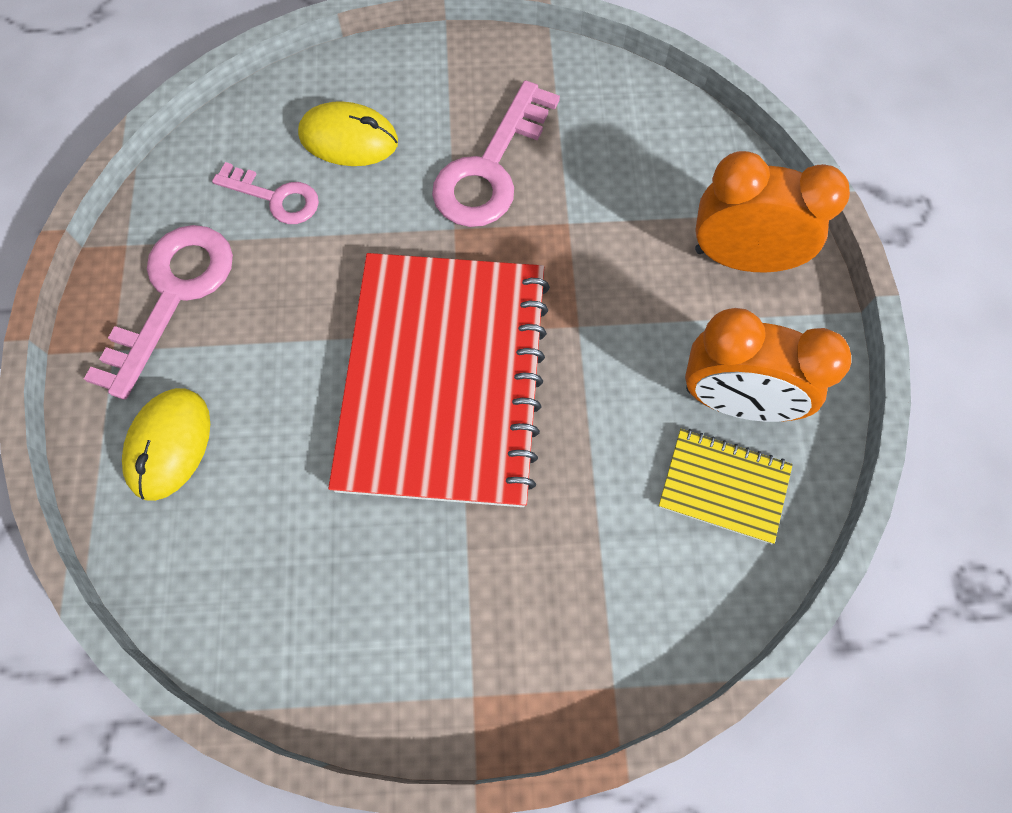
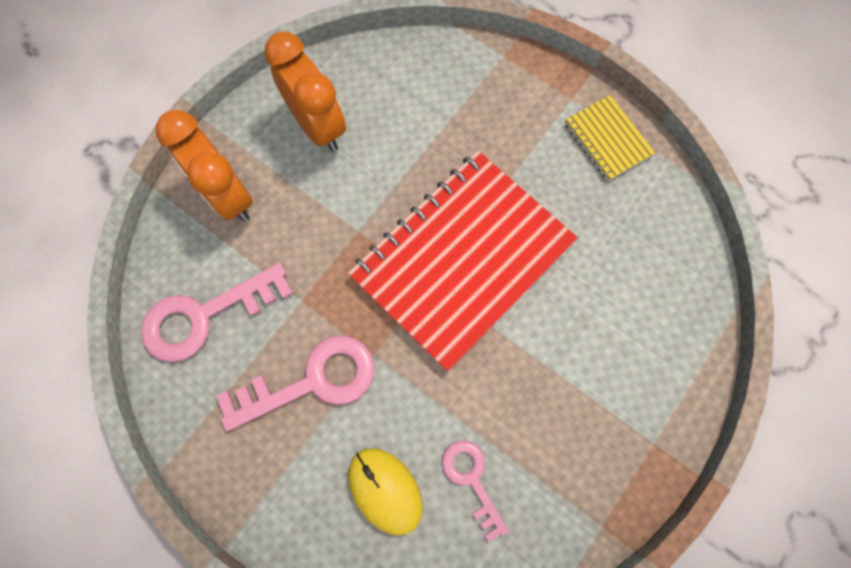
camera: 140 degrees left, 5 degrees up
(169, 445) = (651, 345): yellow mouse -> none
(172, 296) = (592, 454): pink key -> pink key (205, 315)
(723, 486) = (367, 94): yellow notebook -> yellow notebook (607, 139)

